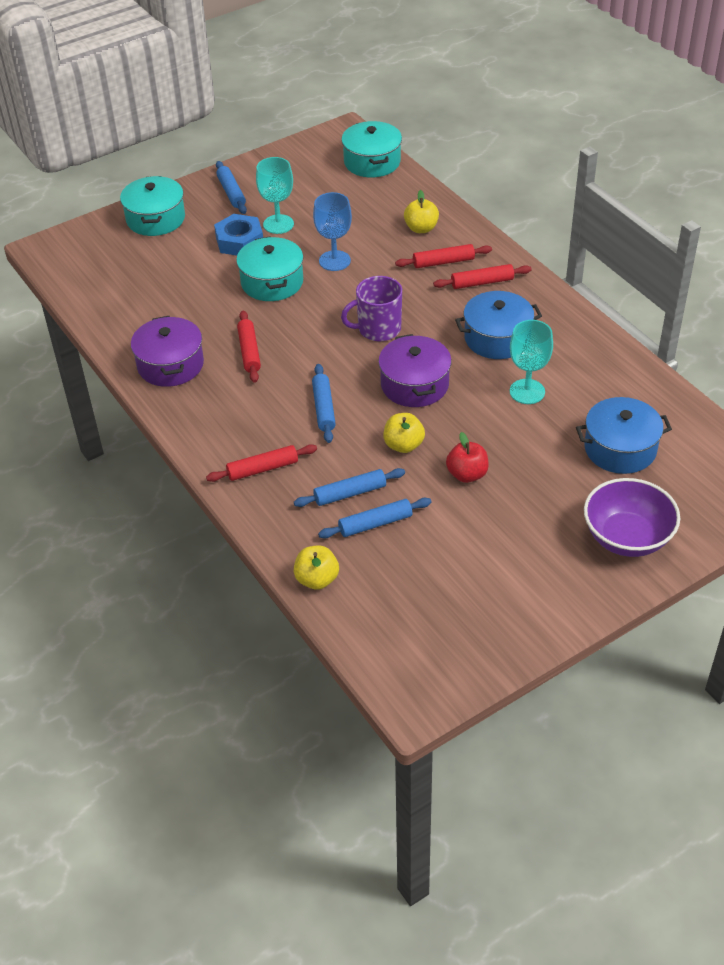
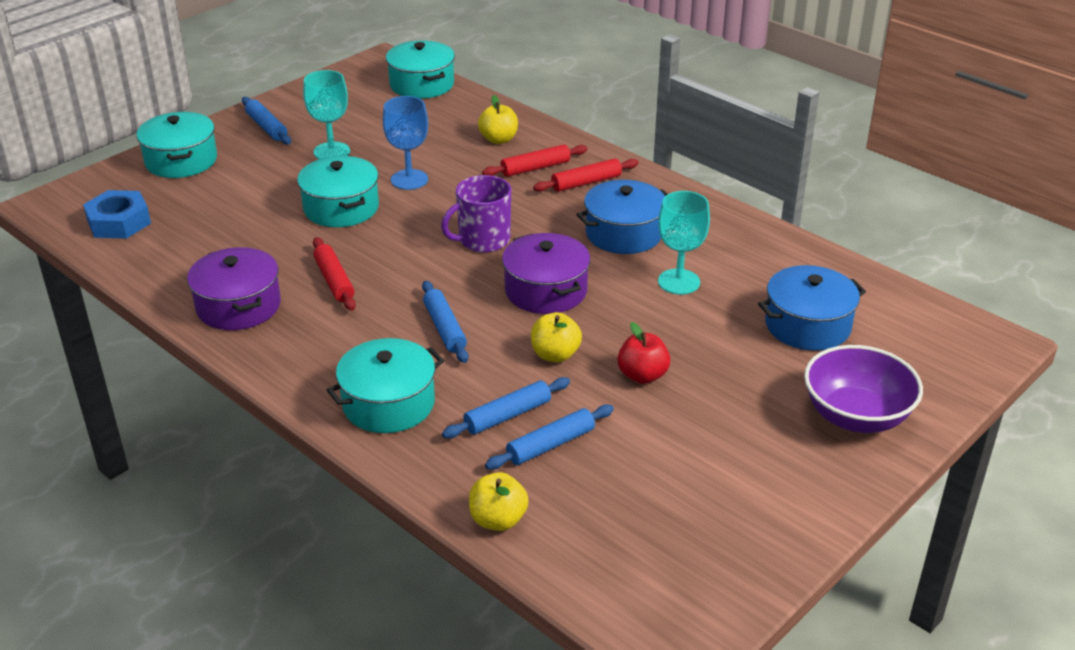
camera: 15 degrees left, 10 degrees down
(239, 241) = (290, 172): blue nut -> blue nut (119, 222)
(262, 469) = (388, 404): red rolling pin -> turquoise pot

